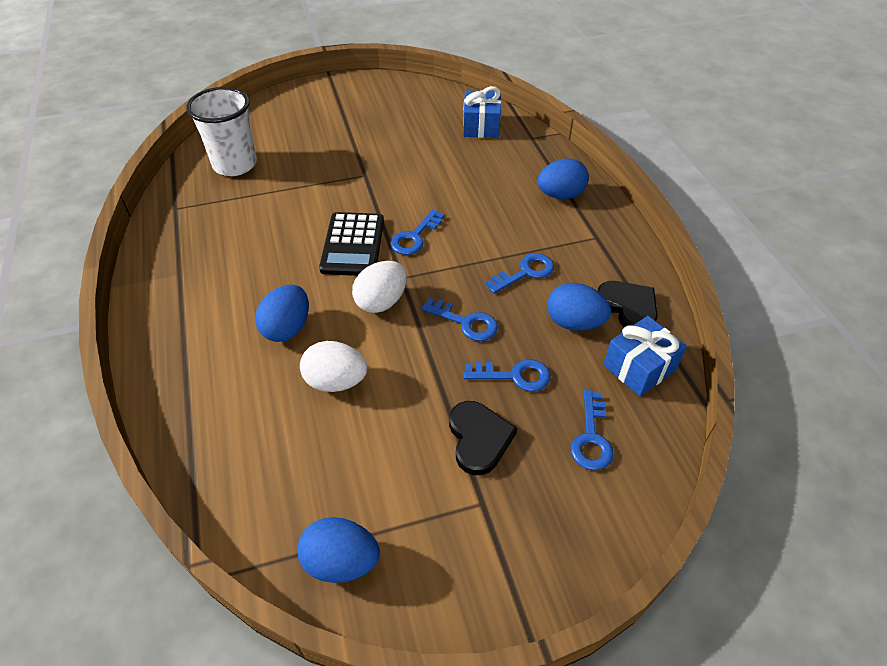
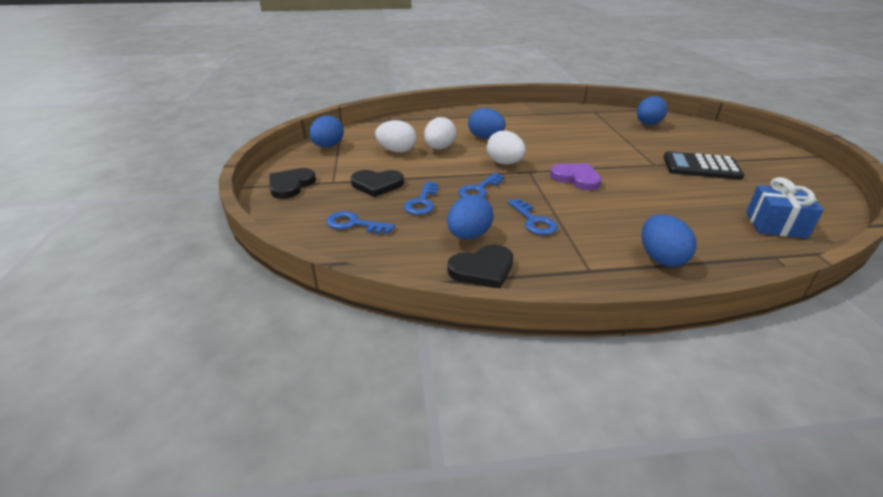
camera: 100 degrees right, 15 degrees down
(235, 164) = (647, 124): white cup -> blue egg
(352, 245) = (564, 157): black calculator -> black calculator (701, 167)
(352, 439) = (397, 151): none -> white egg
(415, 237) = (576, 178): blue key -> purple heart
(511, 564) = (291, 185): none -> black heart
(639, 367) = (408, 259): blue gift -> none

